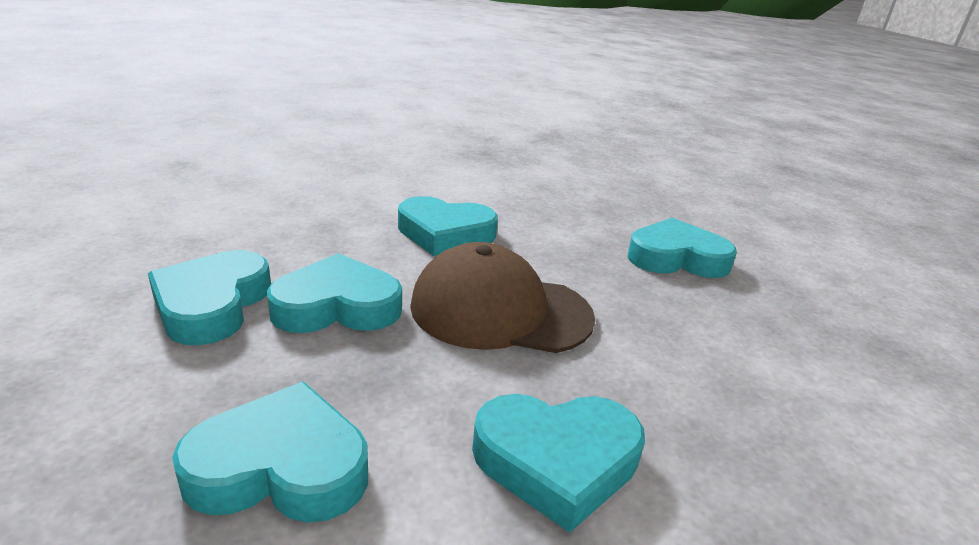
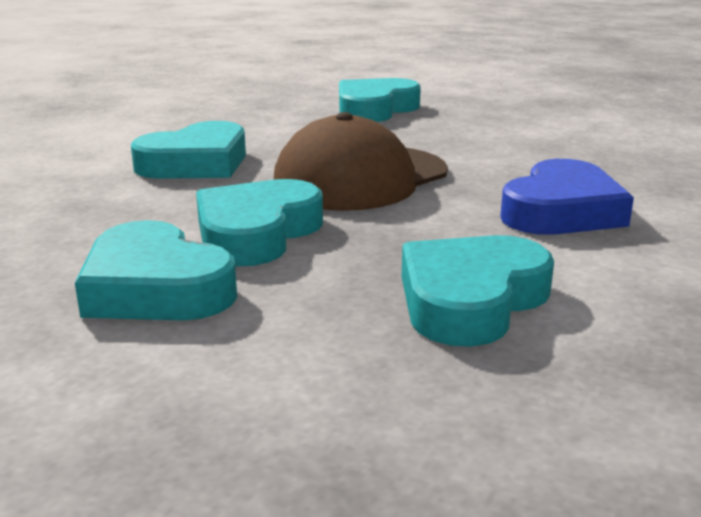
camera: 50 degrees left, 5 degrees down
(557, 461) = (562, 211): turquoise heart -> blue heart

